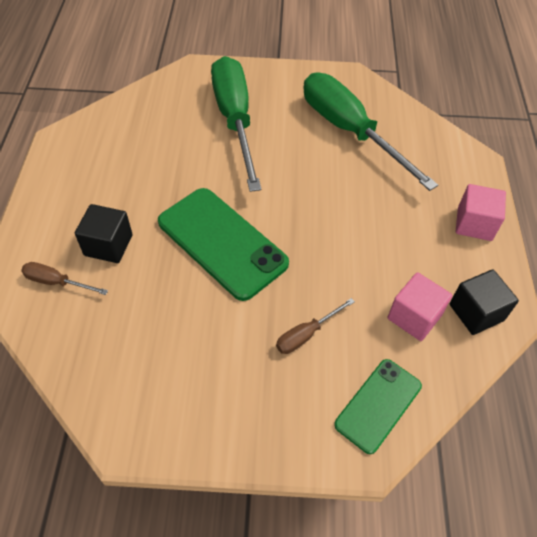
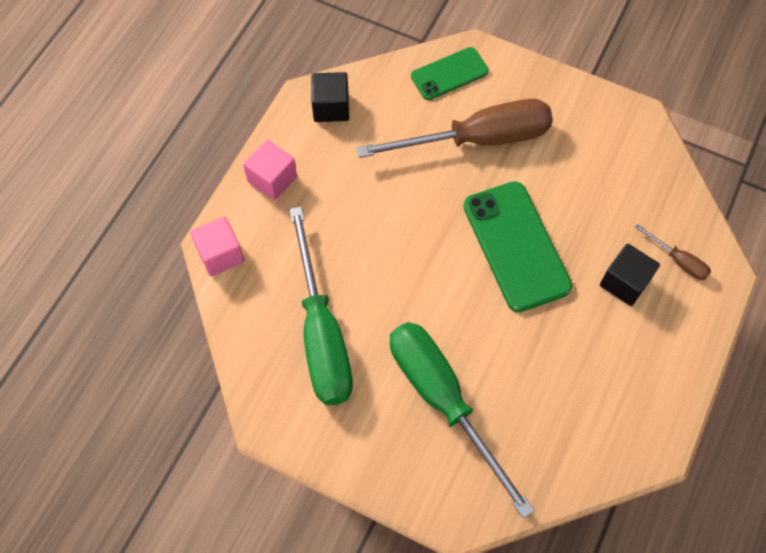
camera: 155 degrees left, 10 degrees up
(235, 120) = (443, 400): green screwdriver -> green screwdriver turned 135 degrees clockwise
(306, 334) = (477, 139): brown screwdriver -> brown screwdriver, size x2.40
(414, 317) = (383, 122): pink cube -> pink cube (220, 254)

